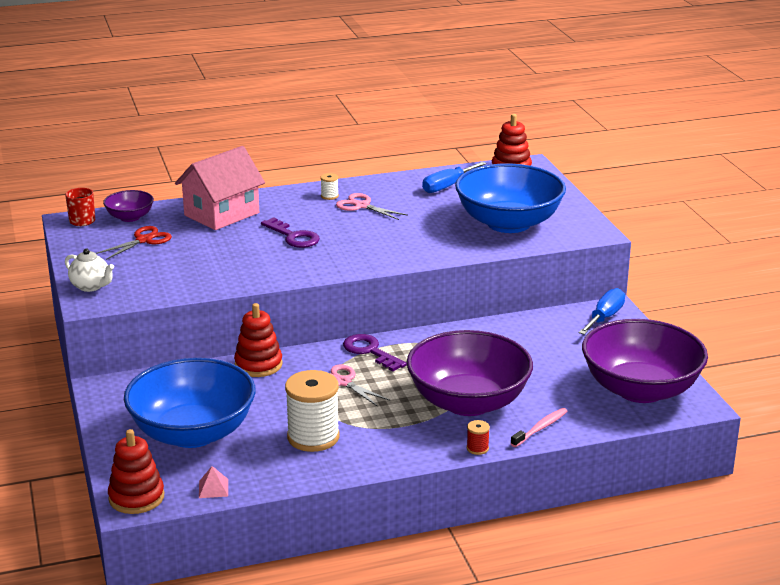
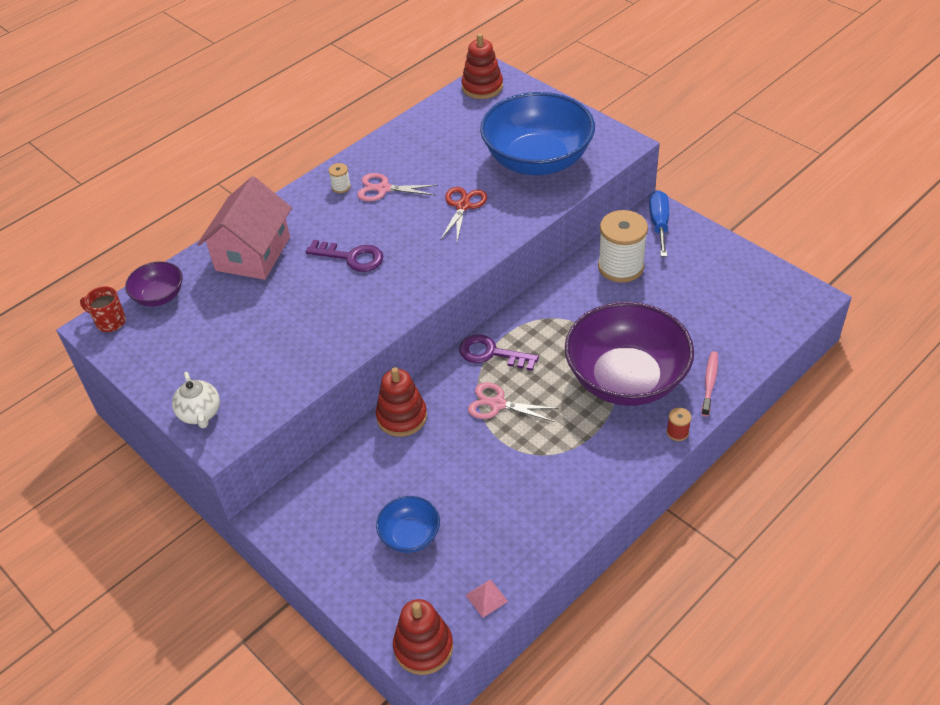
camera: 25 degrees left, 20 degrees up
(91, 286) = (200, 414): white teapot -> white teapot turned 60 degrees clockwise
(144, 240) = (202, 323): red scissors -> red scissors (463, 206)
(193, 433) = (410, 535): blue bowl -> blue bowl, size x0.46
(313, 437) = (526, 487): white spool -> white spool (620, 267)
(447, 186) = (442, 131): blue screwdriver -> none
(640, 389) = (753, 299): purple bowl -> none

